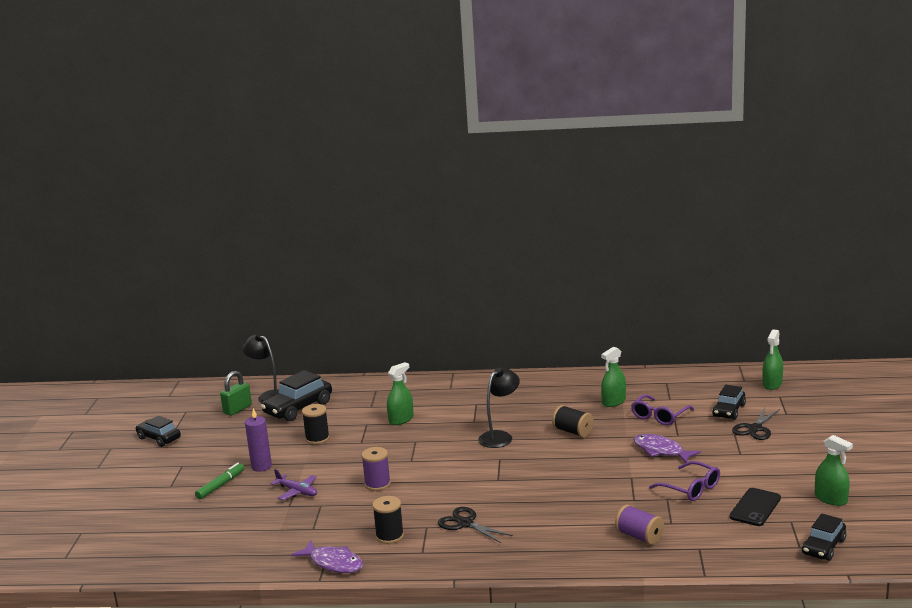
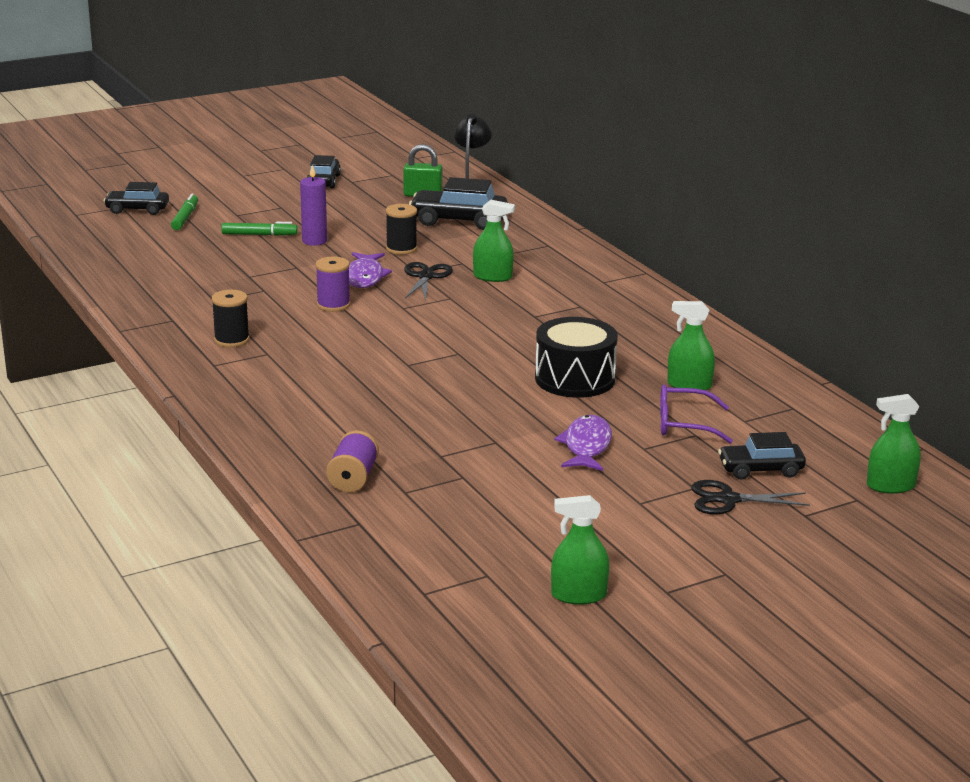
camera: 55 degrees right, 5 degrees up
(145, 508) = (185, 217): none -> green marker
(297, 491) = (280, 272): purple plane -> none
(333, 563) = (157, 328): purple fish -> purple fish (365, 277)
(465, 523) = (292, 371): black scissors -> black scissors (426, 277)
(500, 436) = (513, 340): black lamp -> none
(573, 432) = (575, 379): black spool -> black drum
(691, 488) = (505, 487): purple glasses -> none
(755, 507) = (498, 542): black phone -> none
(823, 547) = (438, 612): black car -> black car (137, 209)
(831, 499) = (578, 595): green spray bottle -> green spray bottle turned 75 degrees clockwise

